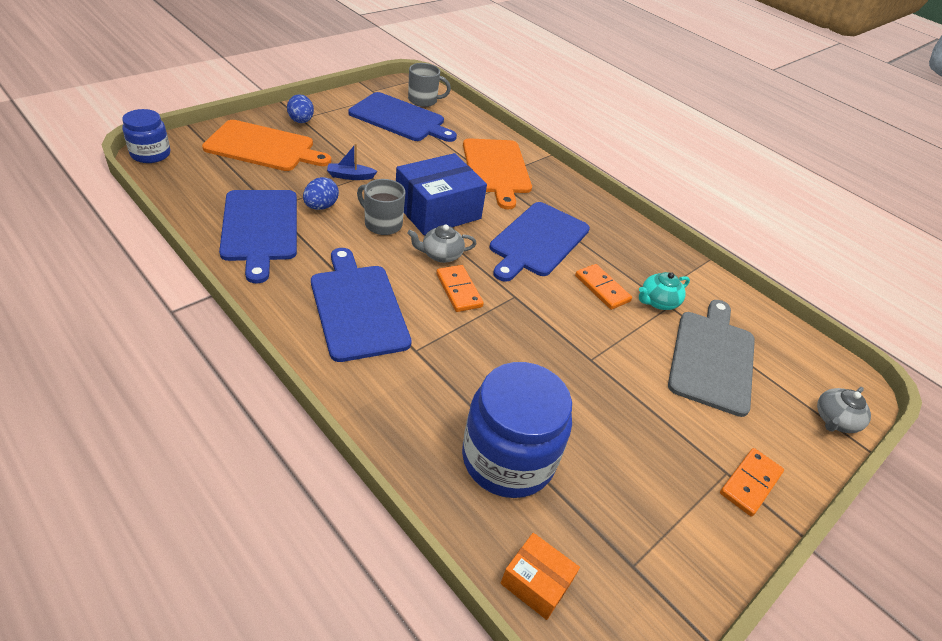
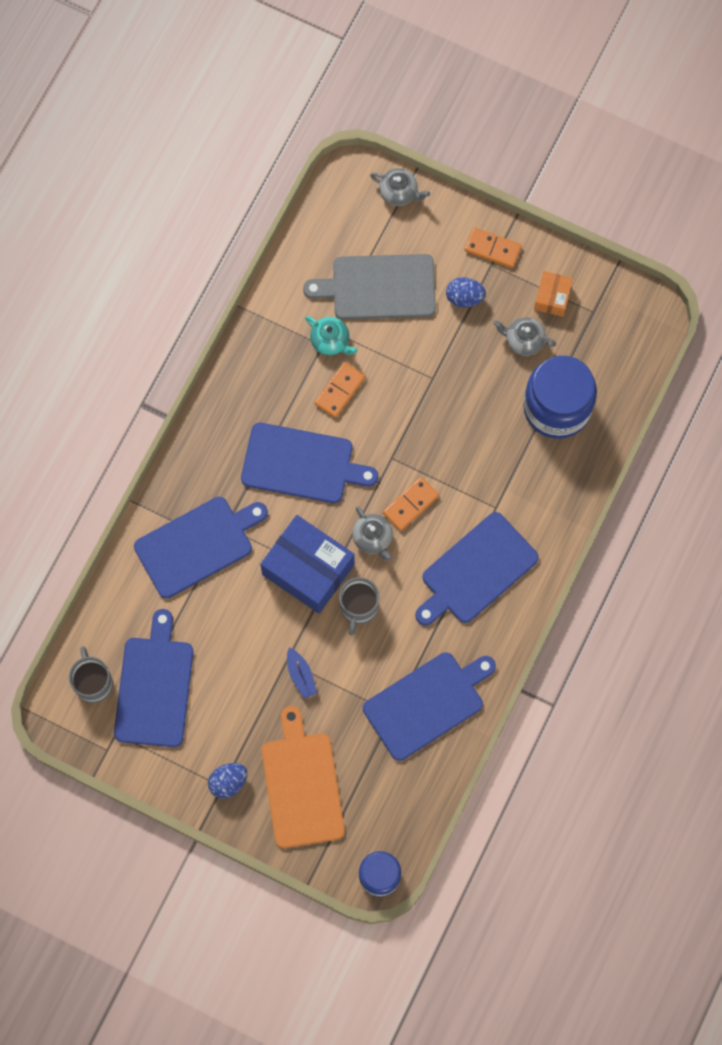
camera: 105 degrees left, 30 degrees up
(321, 206) = (365, 673): blue egg -> blue egg (464, 298)
(496, 169) = (198, 545): orange cutting board -> blue cutting board
(536, 582) = (632, 363): orange box -> orange box (552, 297)
(612, 462) = (523, 340): none -> grey teapot

